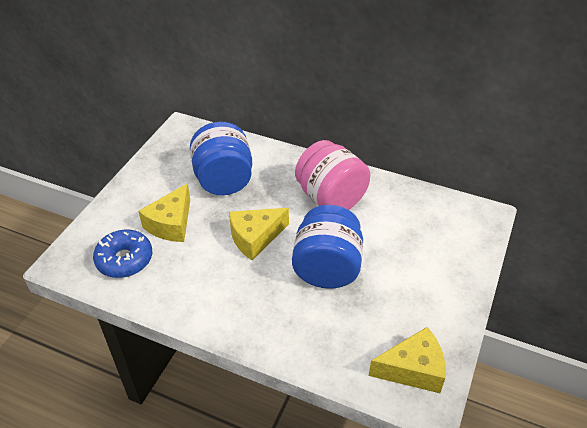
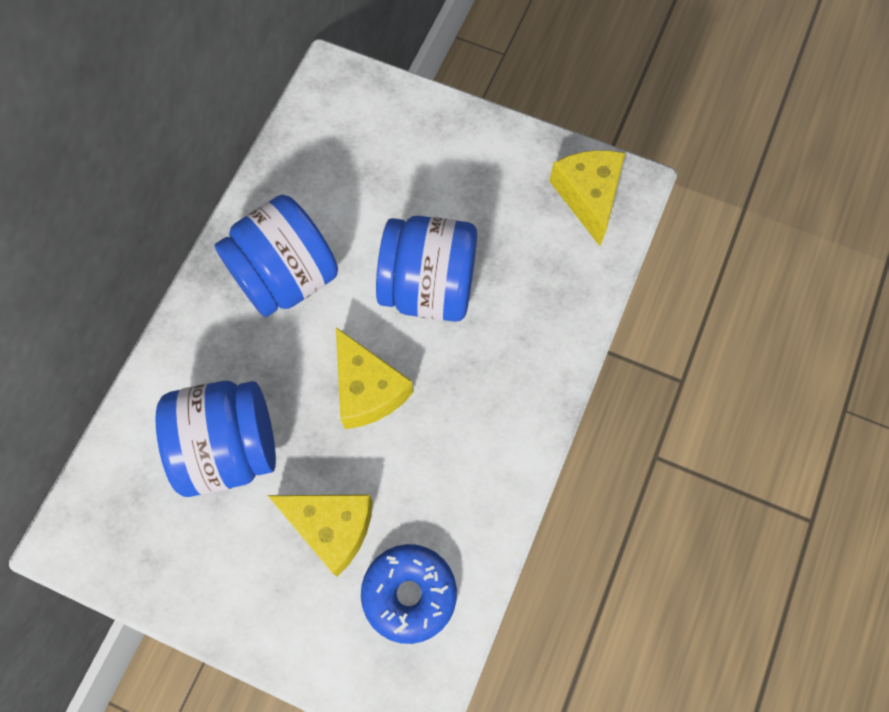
camera: 90 degrees left, 25 degrees up
(330, 198) = (285, 277): pink jar -> blue jar

